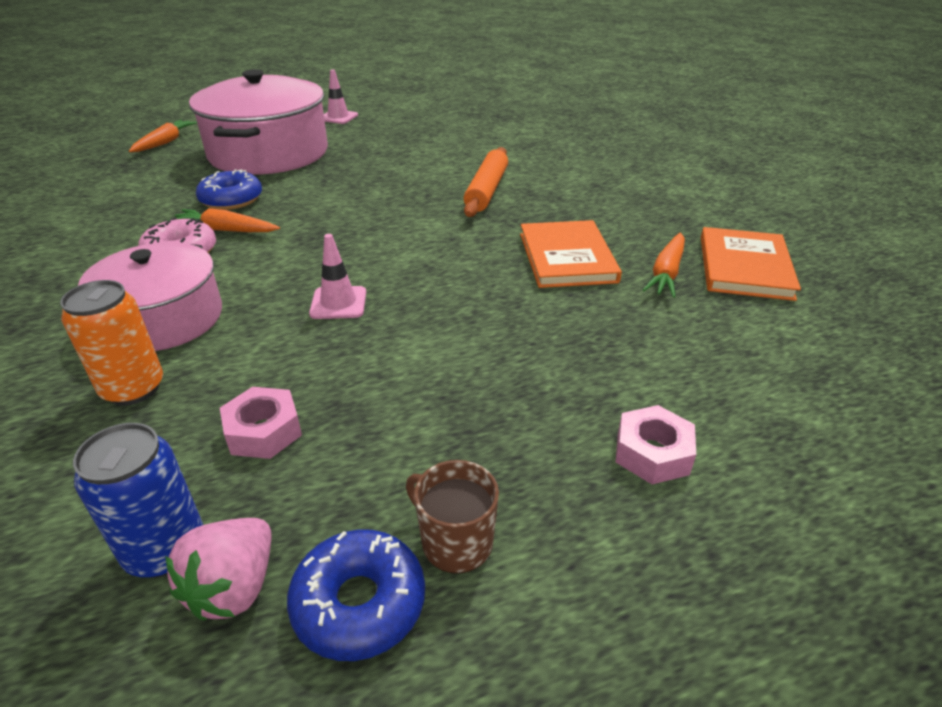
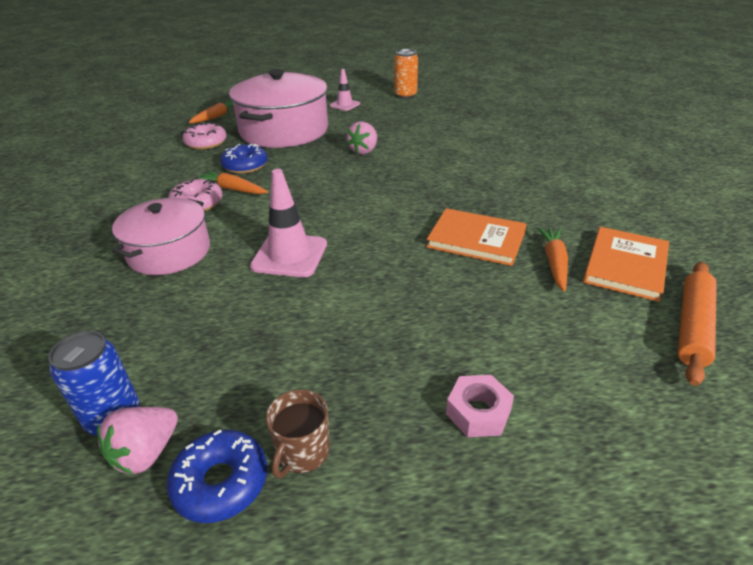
camera: 15 degrees right, 0 degrees up
(133, 389) = (133, 300): orange can -> orange can (405, 95)
(163, 176) = (206, 143): none -> pink donut
(263, 431) = (204, 345): pink nut -> none
(338, 303) = (289, 255): pink traffic cone -> pink traffic cone, size x1.64
(386, 169) = (364, 151): none -> pink strawberry
(455, 542) = (302, 452): brown mug -> brown mug turned 120 degrees counterclockwise
(486, 190) = (434, 175): orange rolling pin -> orange rolling pin (692, 326)
(567, 257) = (476, 239): orange book -> orange book turned 75 degrees counterclockwise
(666, 273) = (554, 262): orange carrot -> orange carrot turned 150 degrees clockwise

